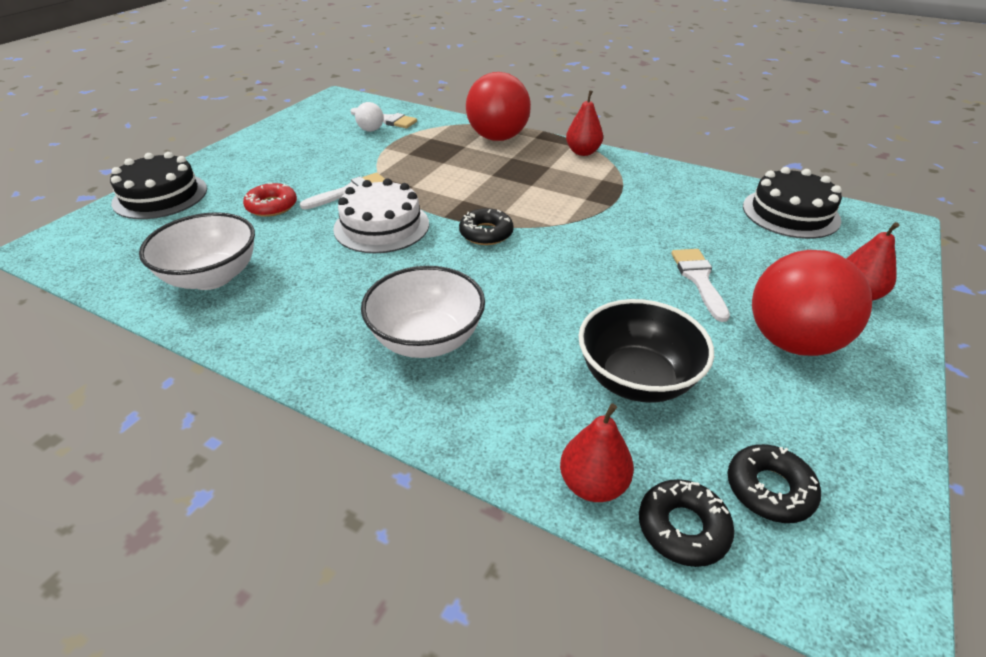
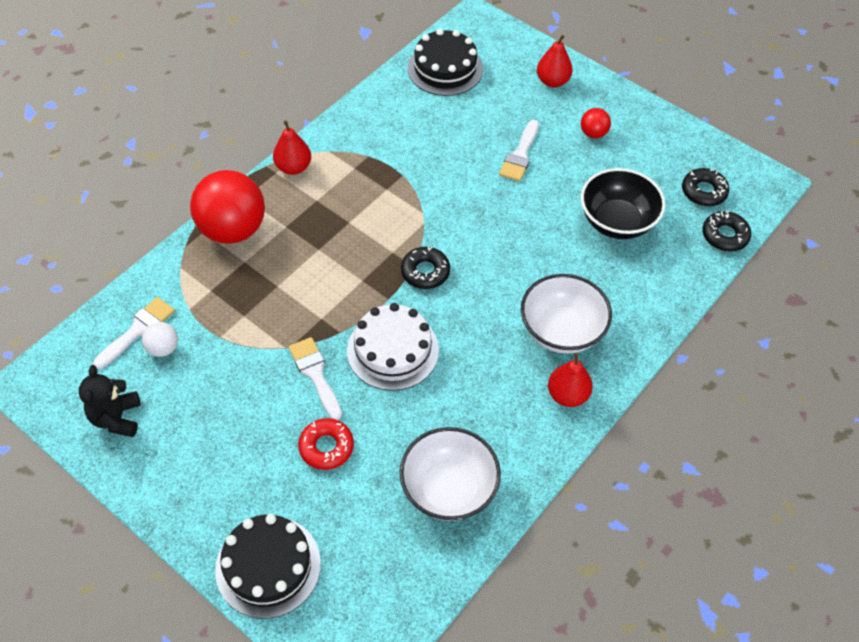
camera: 80 degrees left, 15 degrees up
(307, 124) = (117, 418): none -> black teddy bear
(593, 484) = (695, 266): red pear -> red pear (567, 395)
(699, 279) = (520, 155): white brush -> white brush turned 75 degrees counterclockwise
(792, 341) = (593, 133): red ball -> red ball, size x0.45

